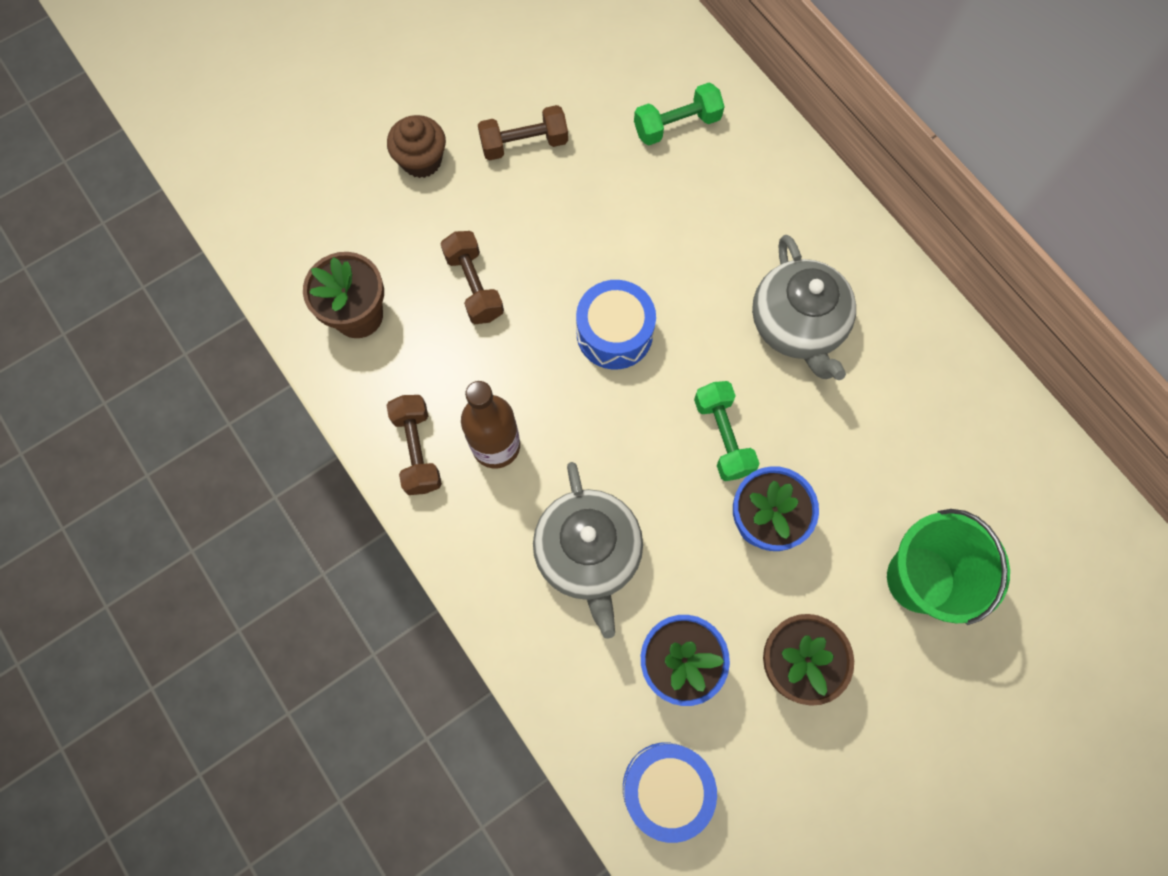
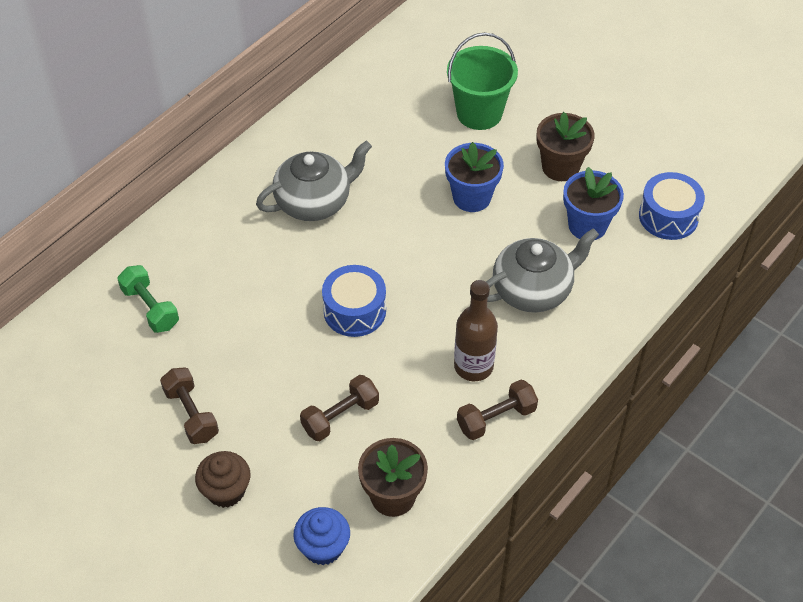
camera: 105 degrees left, 20 degrees down
(325, 236) = (323, 547): none -> blue cupcake
(722, 436) = (417, 230): green dumbbell -> none

